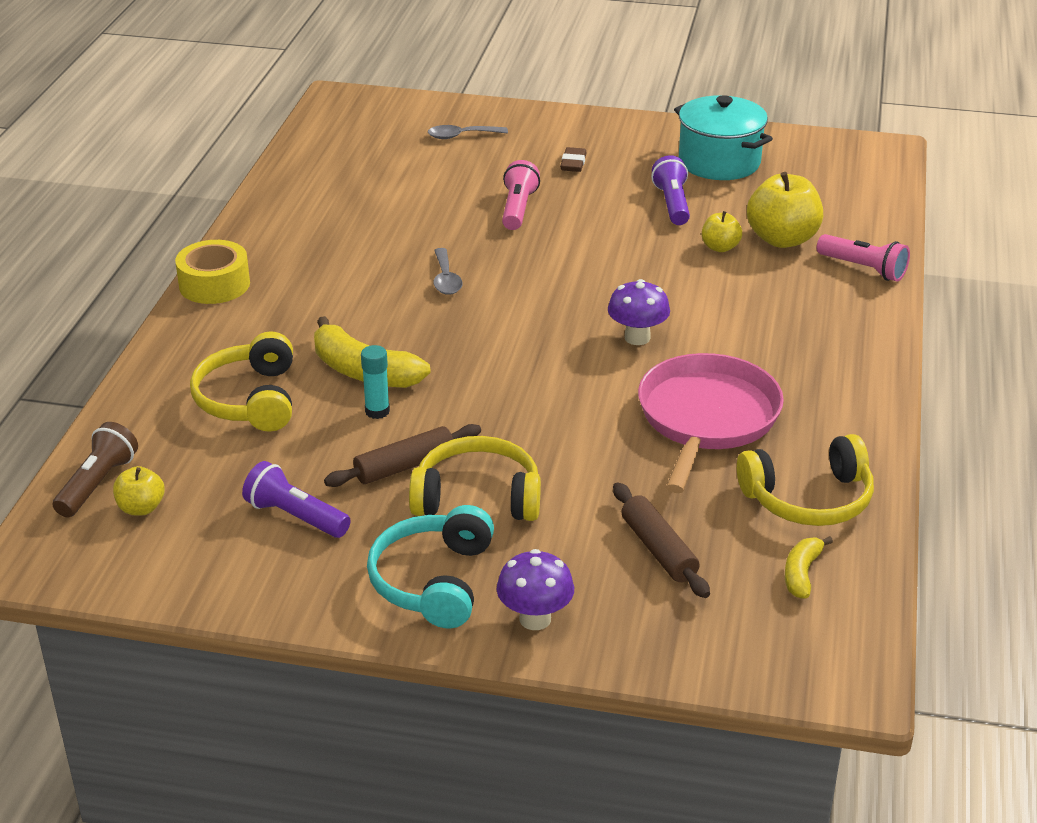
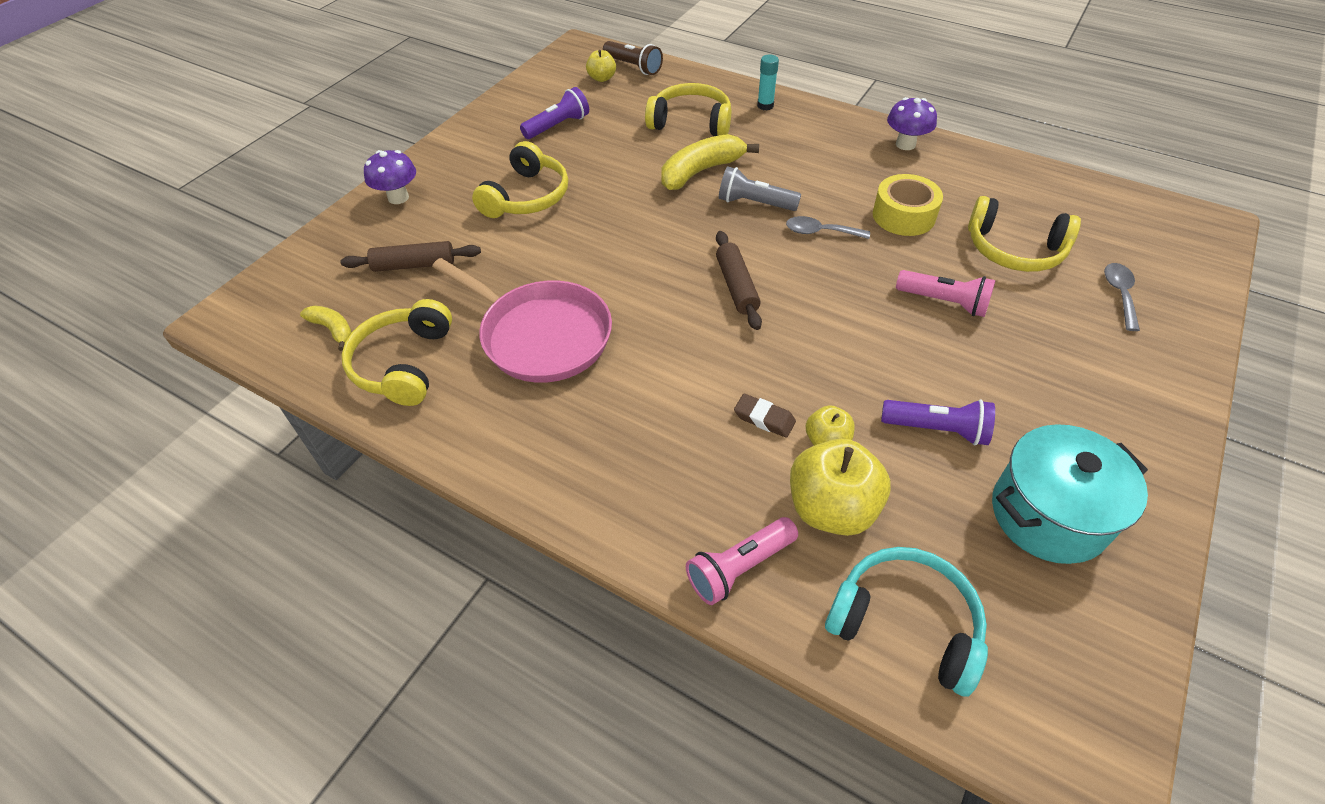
camera: 110 degrees right, 15 degrees up
(214, 284) = (847, 121): yellow tape -> yellow tape (903, 216)
(377, 411) = (648, 170): turquoise glue stick -> turquoise glue stick (765, 106)
(404, 466) = (579, 172): brown rolling pin -> brown rolling pin (736, 286)
(413, 325) = (754, 203): none -> grey flashlight
(423, 180) = (1014, 250): none -> yellow headphones
(432, 581) = (462, 166): turquoise headphones -> turquoise headphones (905, 623)
(573, 163) = (1048, 369): brown eraser -> brown eraser (764, 419)
(637, 337) = (680, 326): purple mushroom -> purple mushroom (905, 144)

